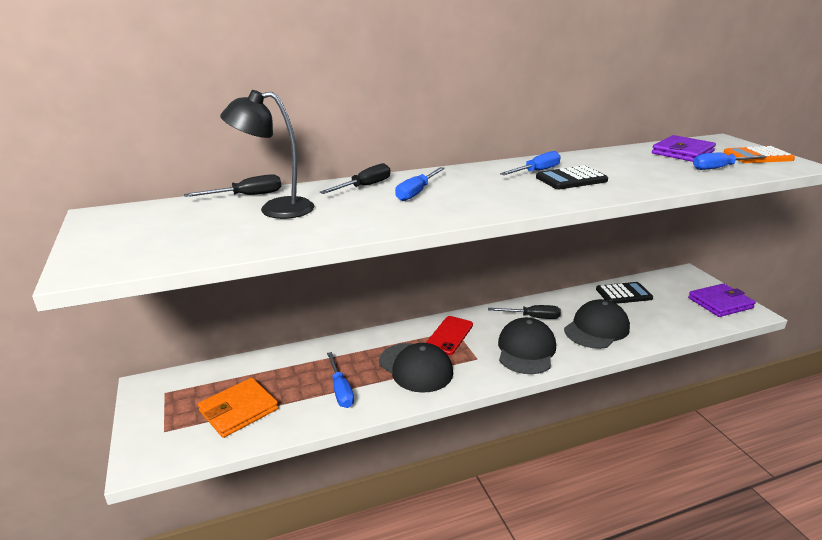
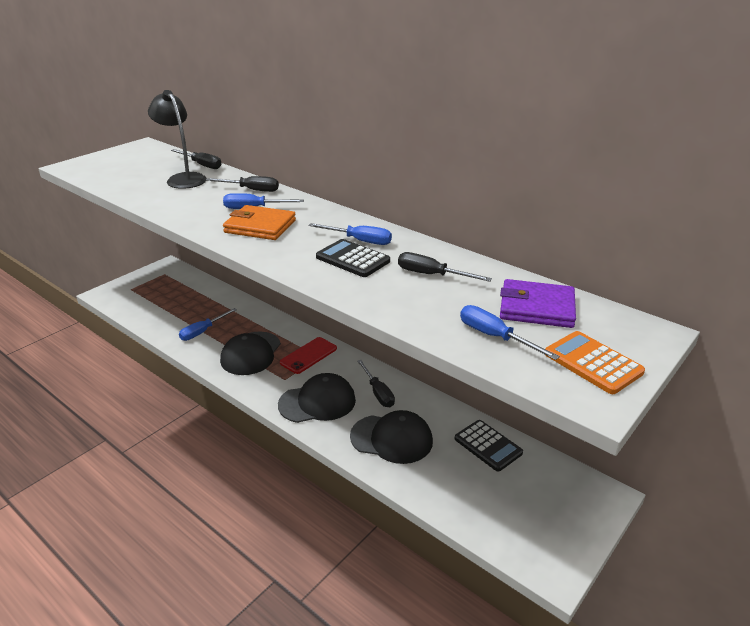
camera: 60 degrees right, 5 degrees up
(239, 410) = (161, 303): orange wallet -> orange wallet (260, 226)
(449, 335) = (308, 355): red phone -> red phone turned 45 degrees counterclockwise
(617, 164) = (431, 275): none -> black screwdriver
(720, 303) = (549, 536): purple wallet -> none

